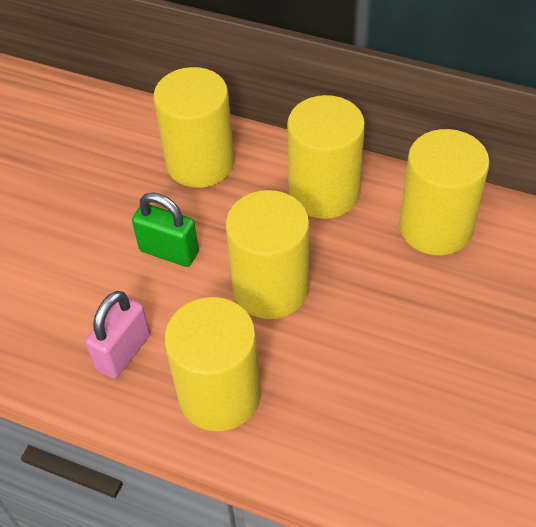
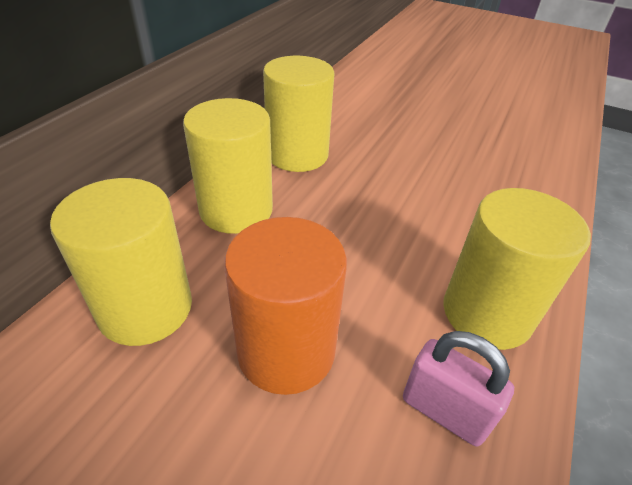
camera: 90 degrees left, 10 degrees down
(169, 251) = (286, 351): green padlock -> orange cylinder
(271, 288) = (352, 260): yellow cylinder -> none

